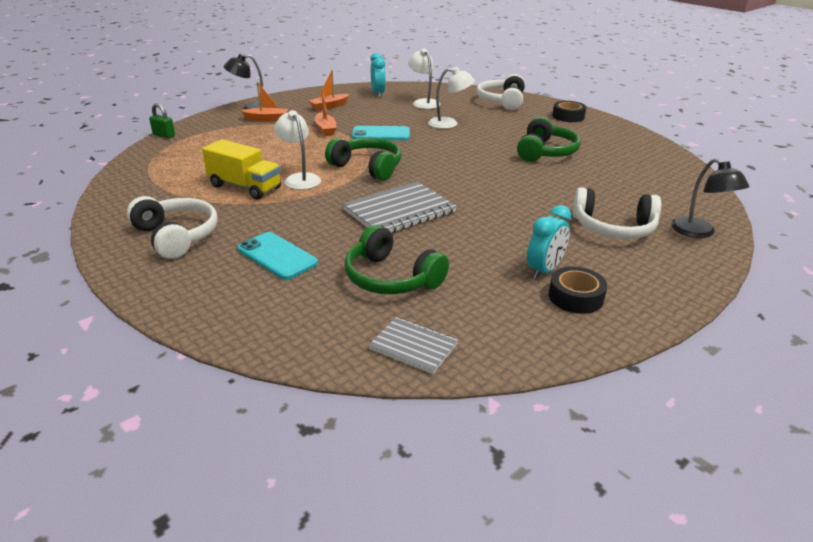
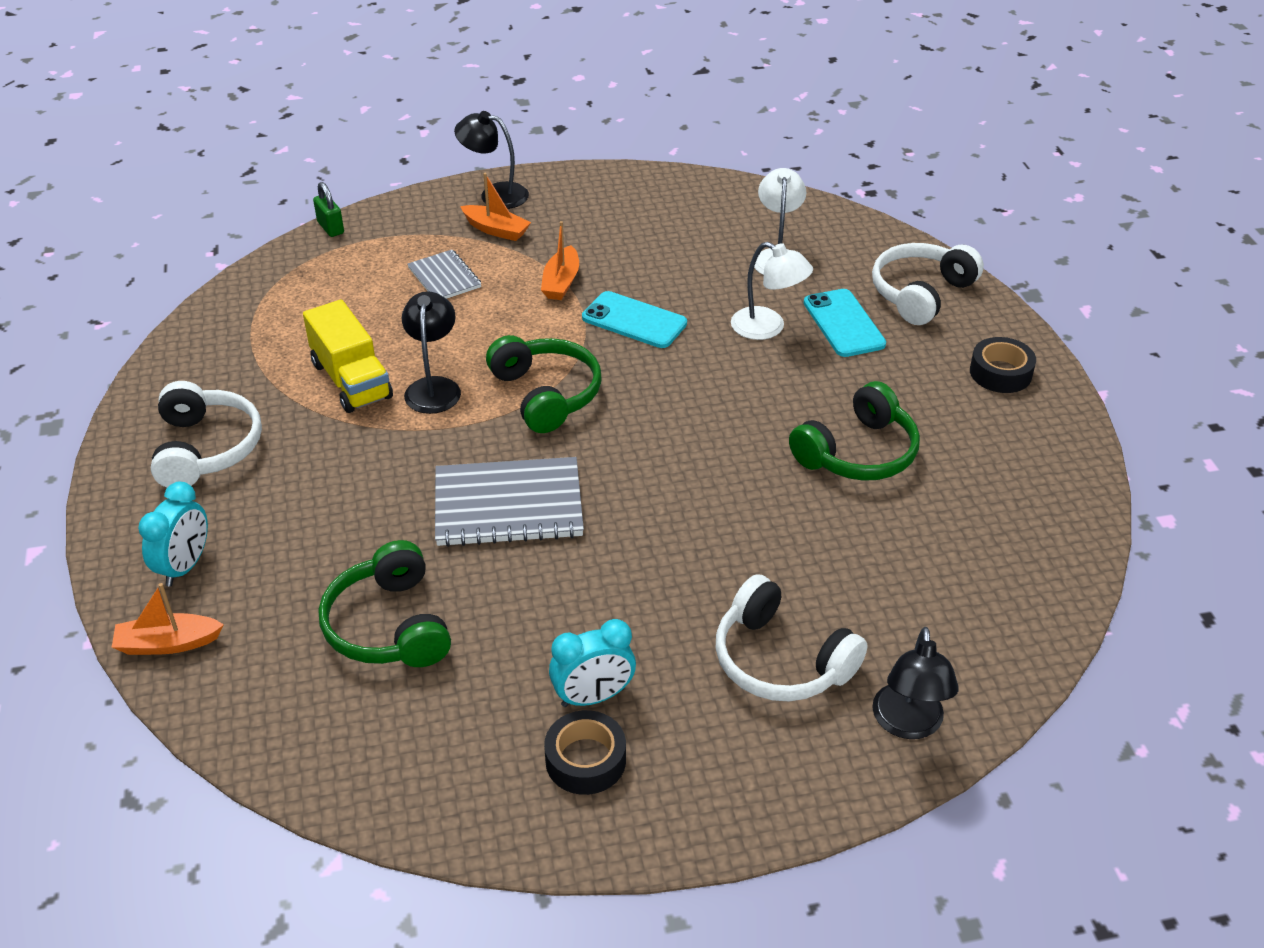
camera: 30 degrees right, 10 degrees up
(277, 256) = (290, 531): turquoise phone -> turquoise phone (843, 323)
(299, 178) = (434, 387): white lamp -> black lamp
(329, 106) = (615, 224): orange boat -> orange boat (168, 643)
(378, 94) = (722, 210): turquoise clock -> turquoise clock (185, 566)
(413, 347) = (318, 745): grey notebook -> grey notebook (444, 278)

